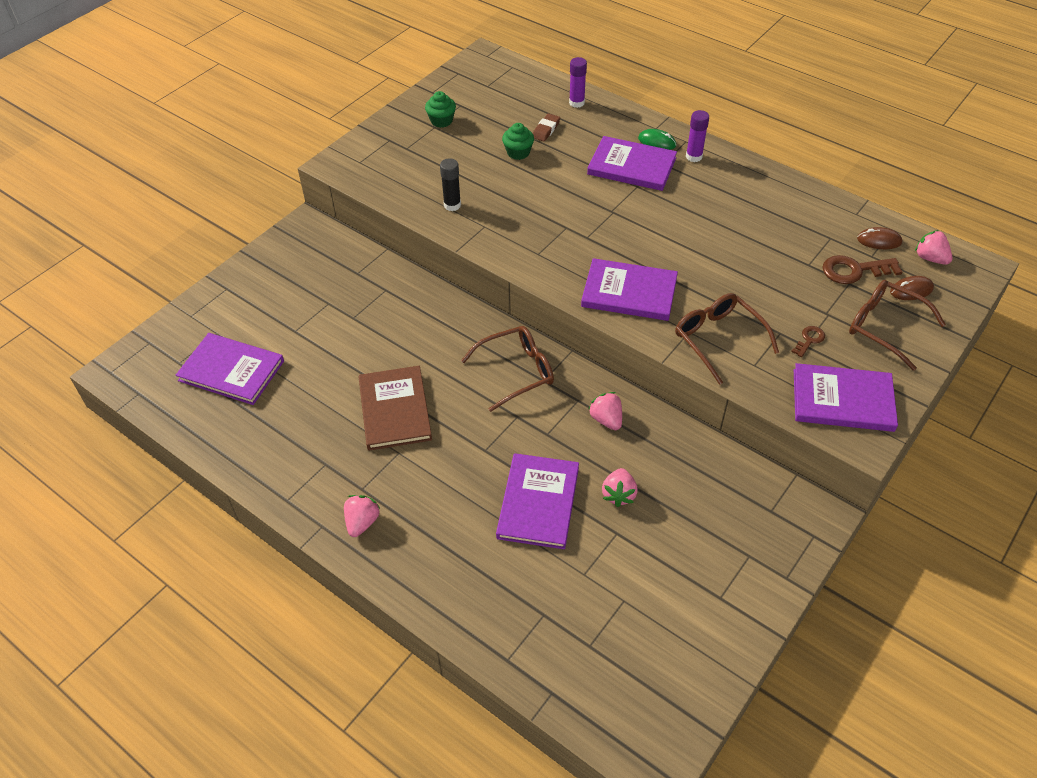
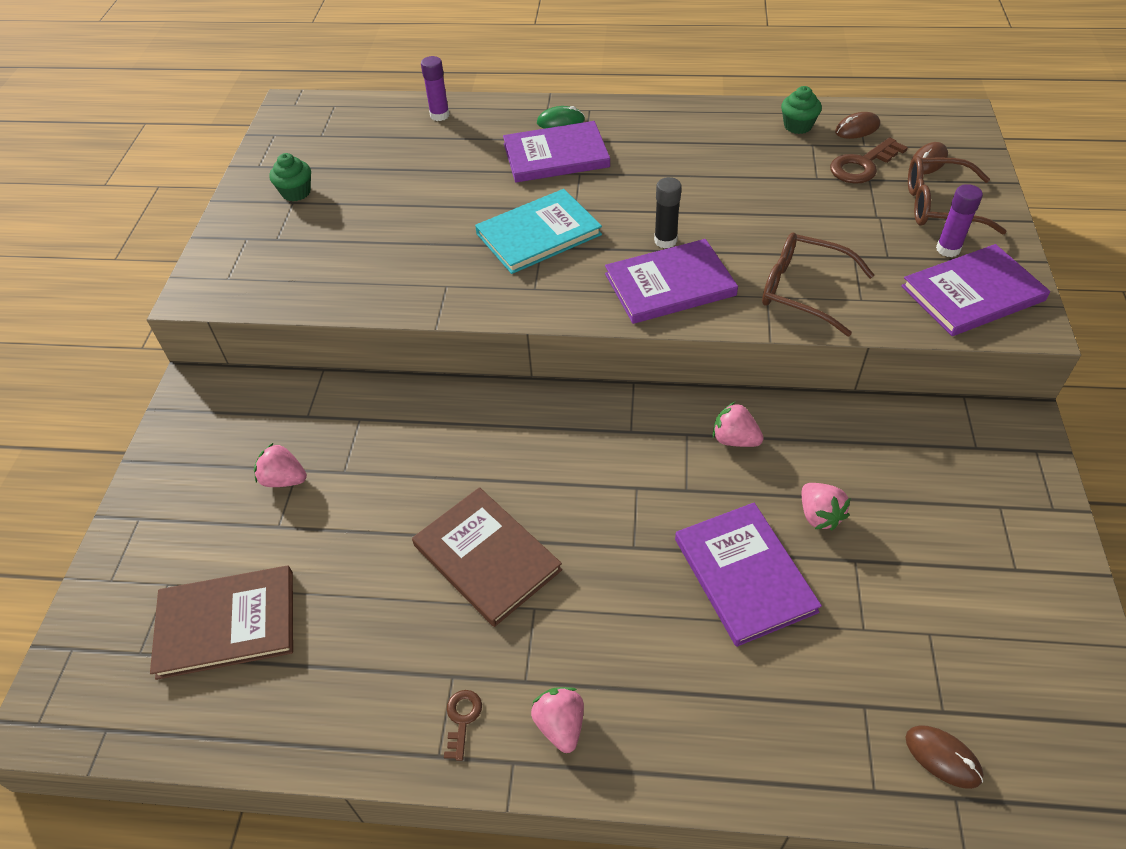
camera: 30 degrees left, 0 degrees up
(231, 371) = (226, 623): purple book -> brown book
(452, 205) = (387, 279): black glue stick -> black glue stick (665, 241)
(516, 372) = (593, 437): brown glasses -> none
(518, 153) = (418, 191): green cupcake -> green cupcake (797, 126)
(546, 130) = (429, 155): brown eraser -> none
(565, 668) = (943, 757): none -> brown mouse
(572, 218) = (538, 234): none -> turquoise book
(694, 157) = (611, 121): purple glue stick -> purple glue stick (948, 249)
(809, 340) = (887, 250): brown key -> brown key (462, 719)
(930, 258) = (915, 126): pink strawberry -> pink strawberry (284, 479)

